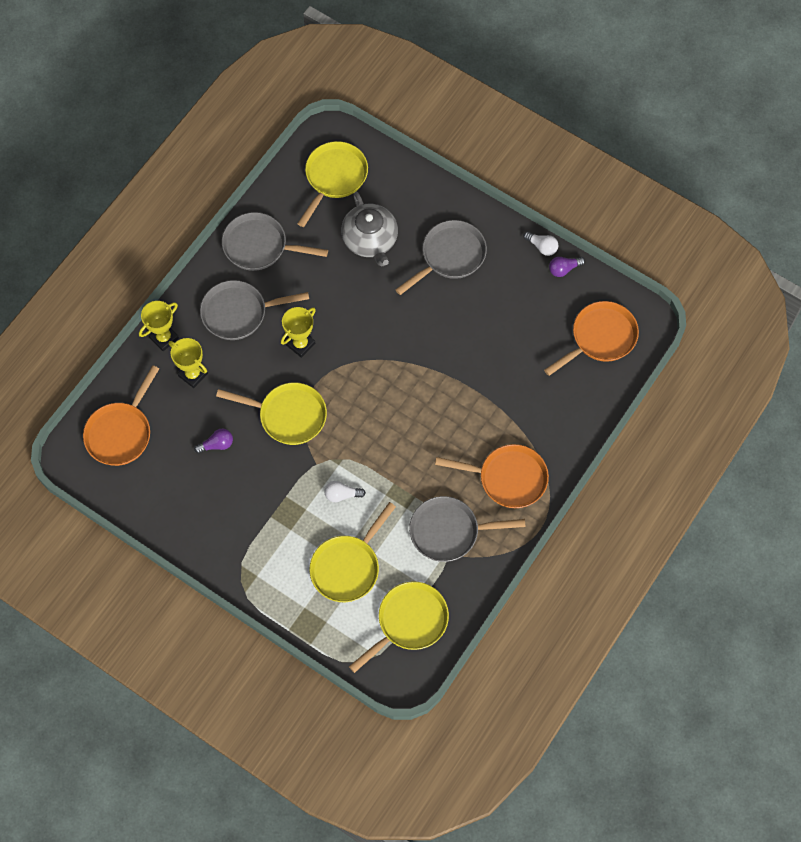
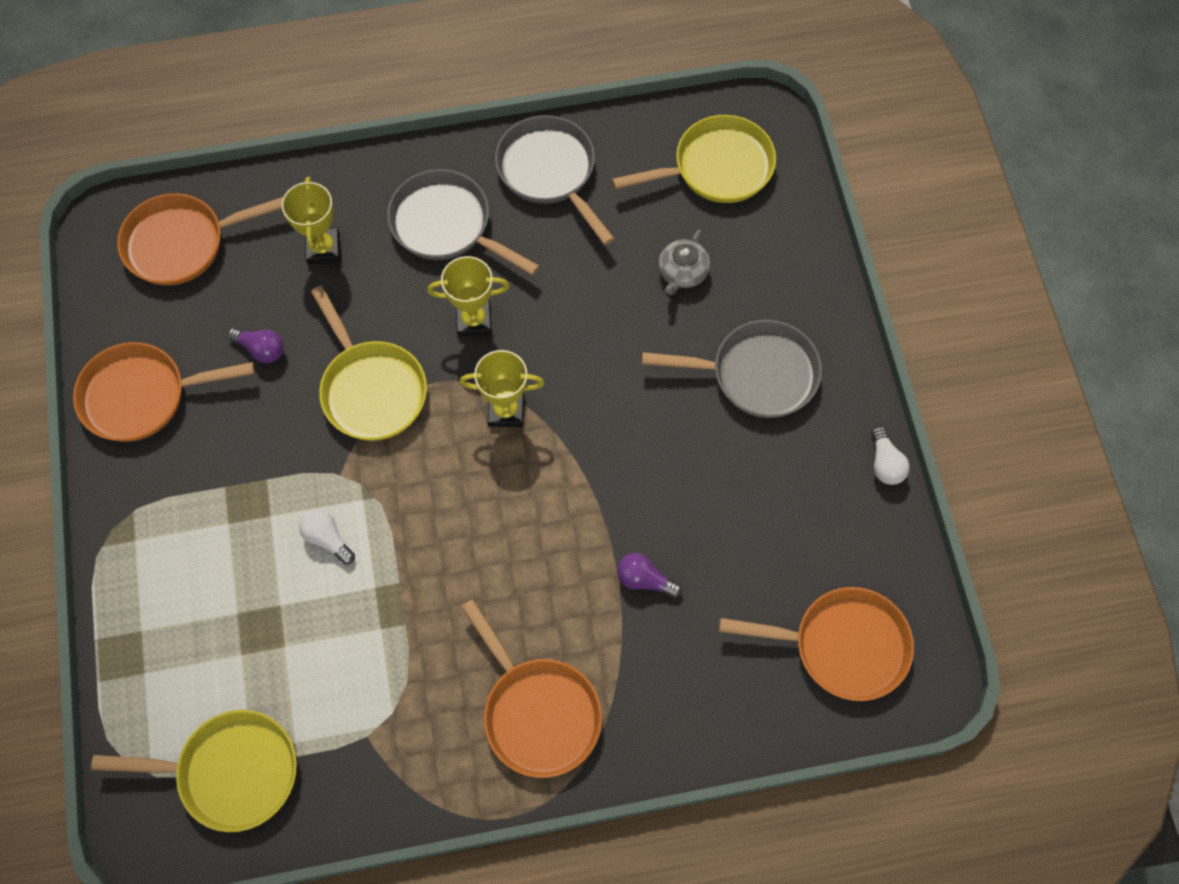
camera: 45 degrees right, 0 degrees up
(164, 338) = (339, 182): yellow trophy -> yellow trophy (506, 411)
(185, 515) = (142, 396): none -> orange pan
(348, 567) = (239, 631): yellow pan -> none
(370, 239) = (682, 272): grey teapot -> grey teapot, size x0.56
(449, 531) = (397, 707): grey pan -> none
(564, 269) = (885, 516): purple light bulb -> purple light bulb (644, 580)

